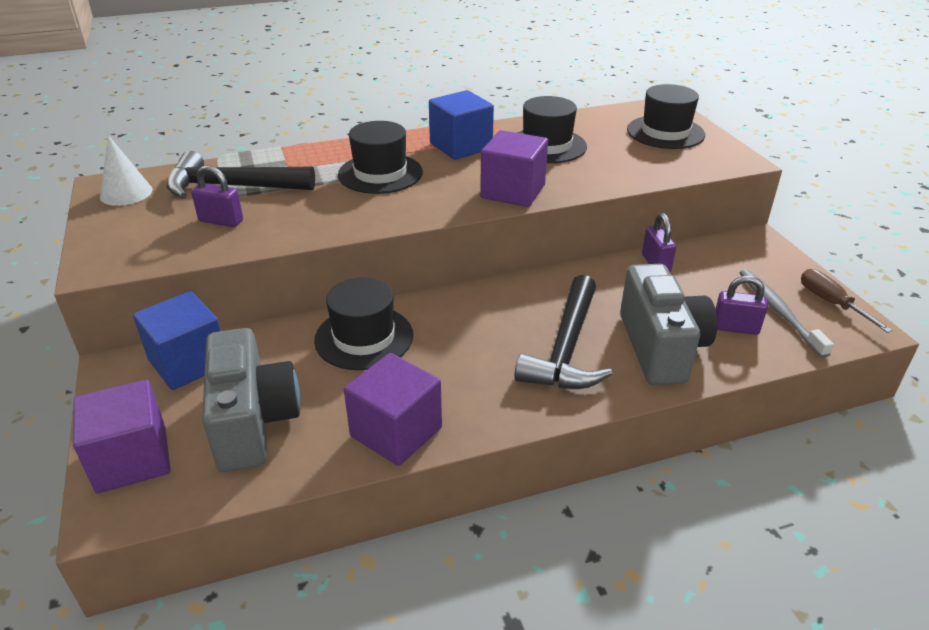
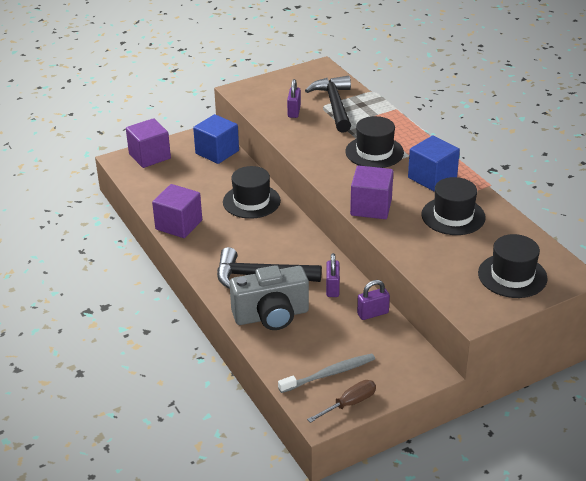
camera: 80 degrees right, 0 degrees up
(126, 193) = (314, 76): white cone -> none
(253, 422) = (178, 181): grey camera -> none
(735, 328) = (303, 350): purple padlock -> purple padlock (332, 288)

